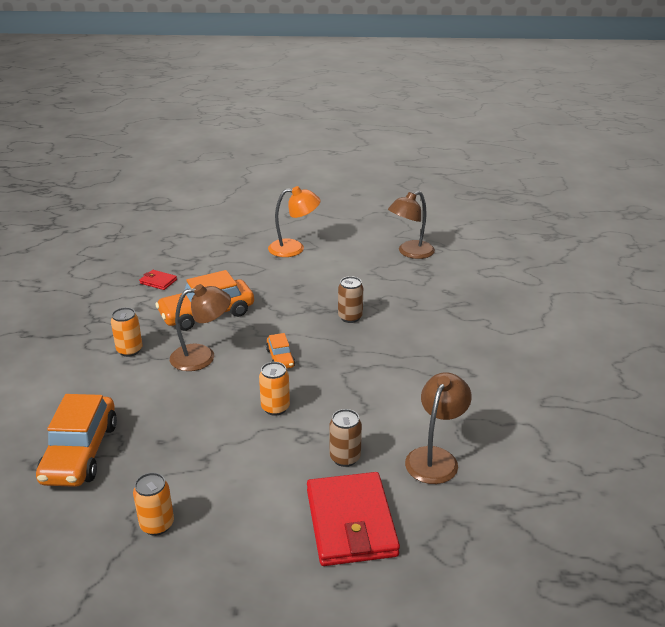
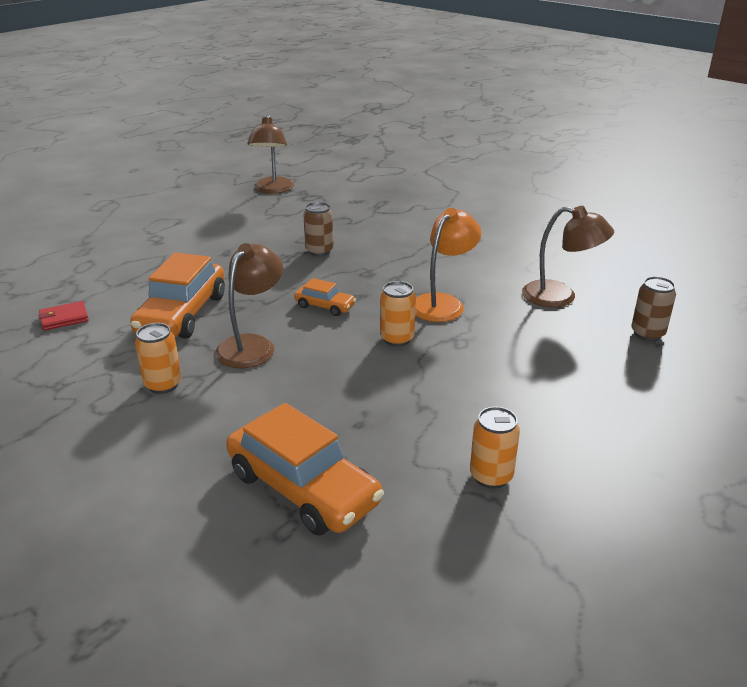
camera: 50 degrees left, 0 degrees up
(294, 248) = (160, 229): orange lamp -> orange lamp (443, 303)
(345, 458) = (513, 334): brown can -> brown can (647, 333)
(351, 522) = (599, 366): red wallet -> none
(435, 457) = (560, 296): brown lamp -> brown lamp turned 135 degrees clockwise

